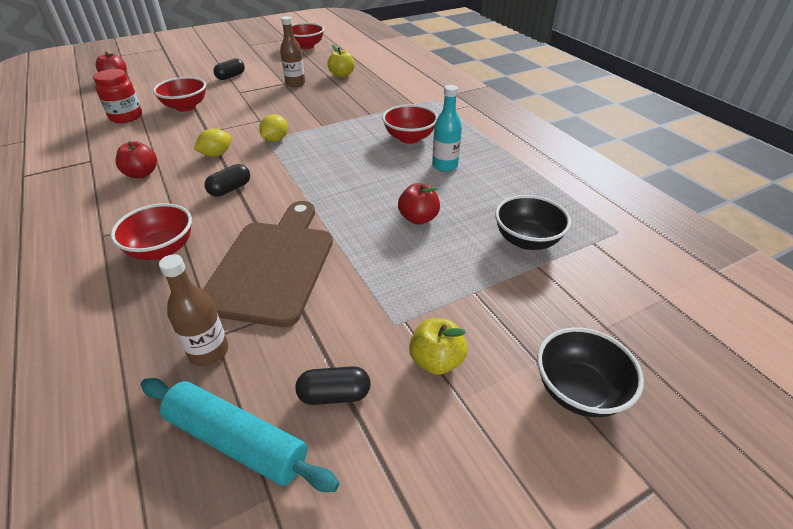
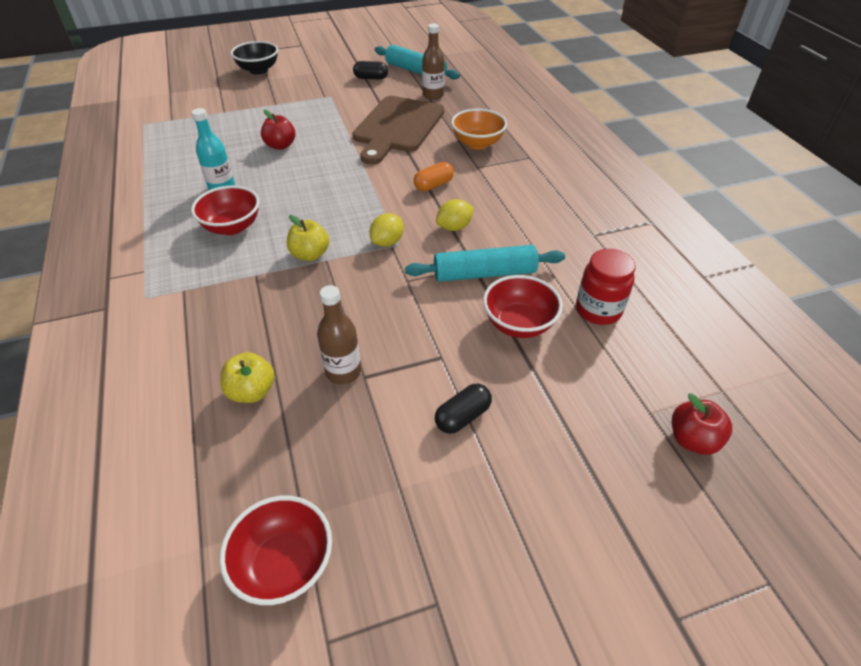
camera: 170 degrees left, 5 degrees up
(141, 174) = (526, 211): red apple -> none
(162, 250) = (477, 143): red bowl -> orange bowl
(200, 128) = (484, 273): none -> turquoise rolling pin
(230, 189) = (433, 185): black capsule -> orange capsule
(436, 360) = (317, 83): yellow apple -> yellow apple (310, 254)
(527, 240) = (215, 125): black bowl -> none

